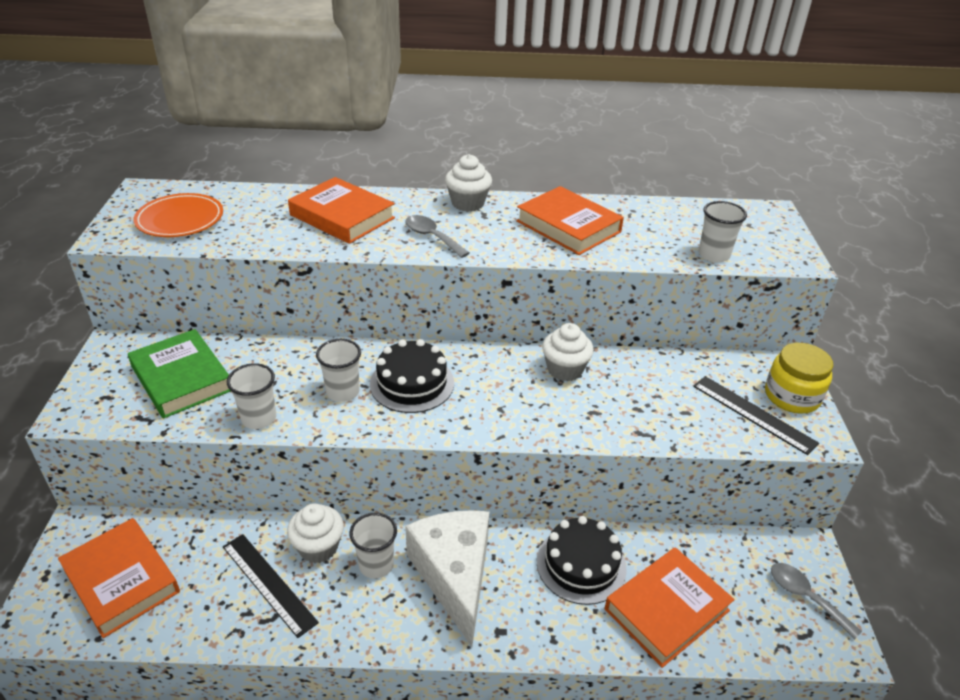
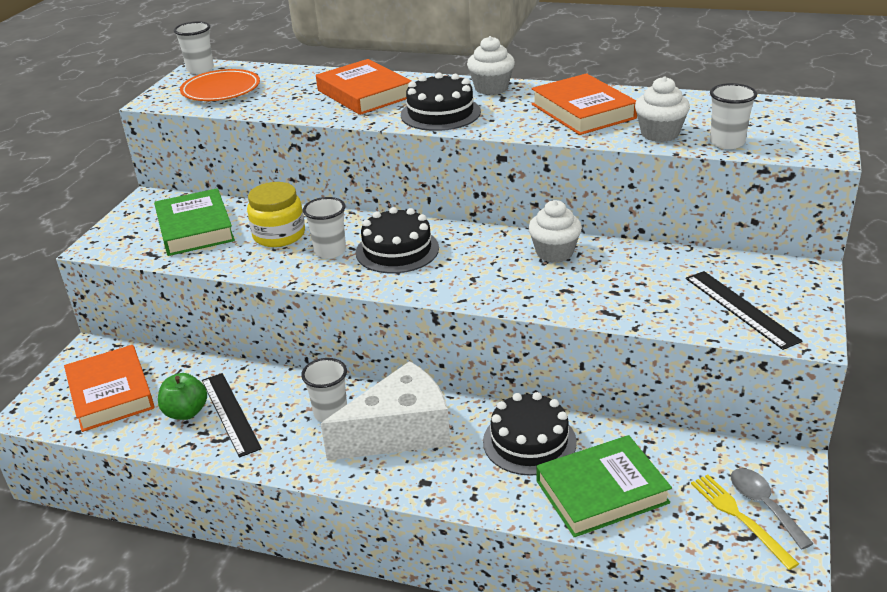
camera: 20 degrees right, 5 degrees down
(218, 590) = (186, 412): none -> green apple
(259, 418) = (247, 264): white cup -> white cup (200, 69)
(318, 547) = (284, 392): white cupcake -> white cupcake (660, 134)
(432, 237) = (440, 113): grey spoon -> black cake
(454, 576) = (400, 432): white cheese -> white cheese turned 60 degrees clockwise
(667, 610) = (602, 492): orange book -> green book
(792, 396) = (795, 298): yellow jar -> yellow jar (279, 235)
(792, 614) = (739, 517): none -> yellow fork

